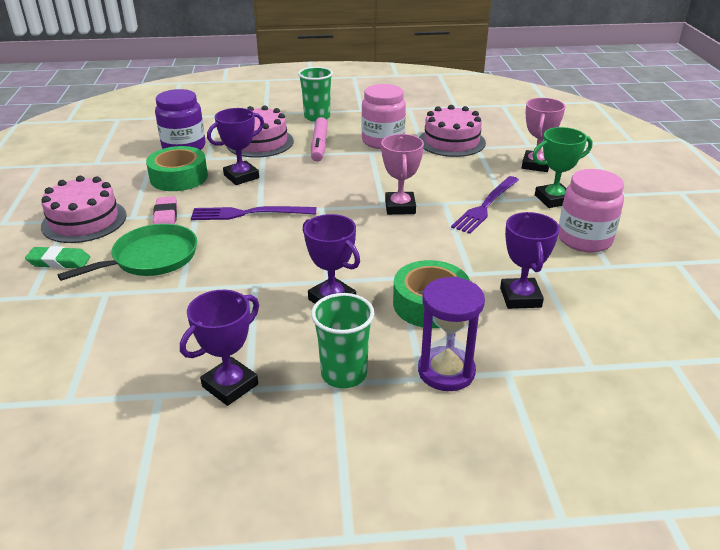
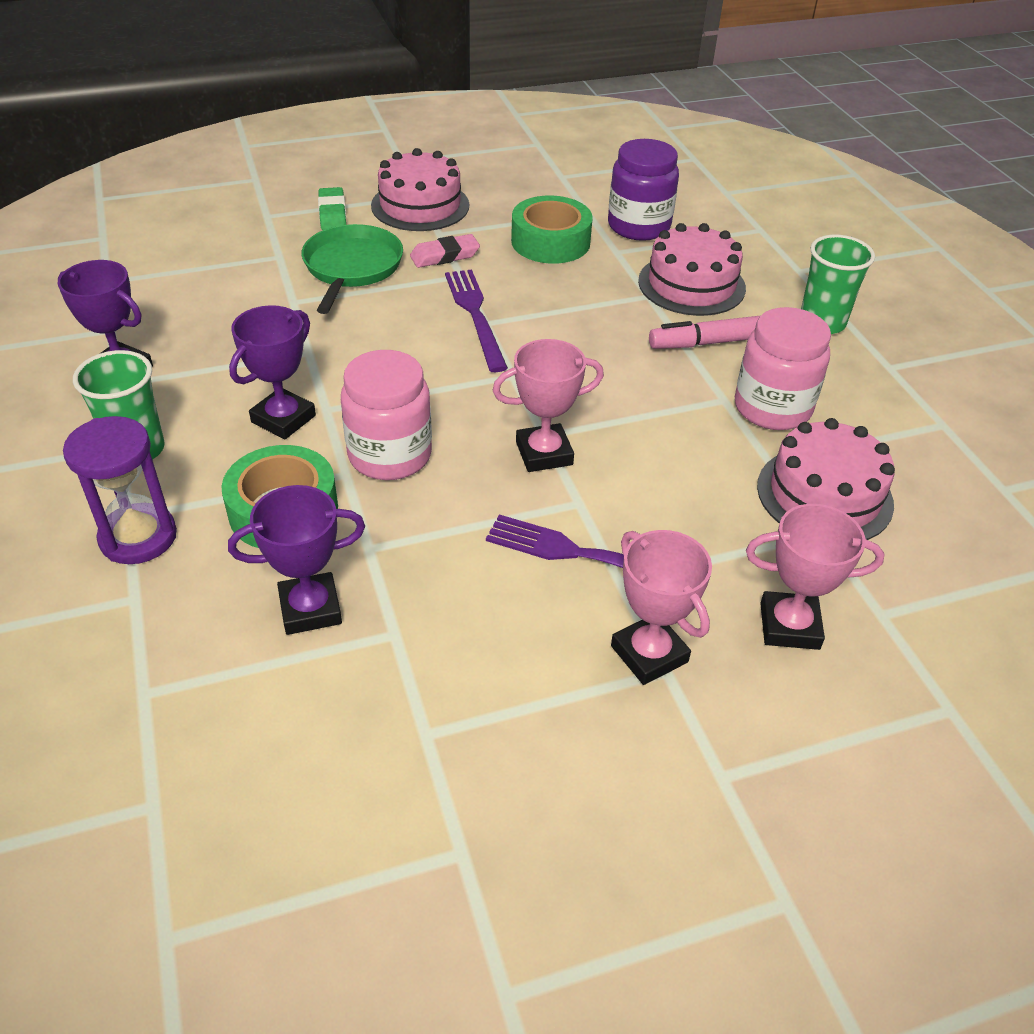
camera: 75 degrees right, 10 degrees up
(151, 258) = (352, 267): green pan -> green pan turned 120 degrees counterclockwise
(241, 176) = (575, 289): purple trophy -> none
(553, 199) = (649, 654): green trophy -> pink trophy
(584, 239) = (509, 699): pink jar -> pink jar (390, 455)

